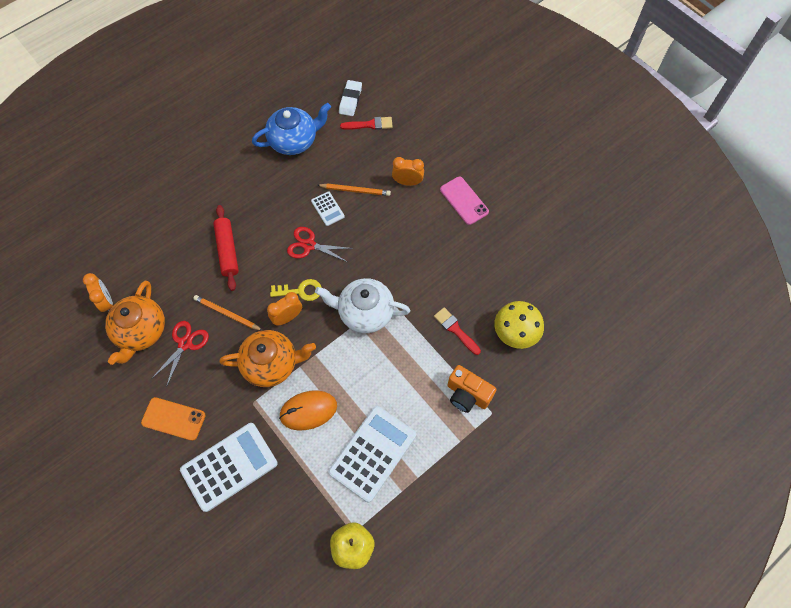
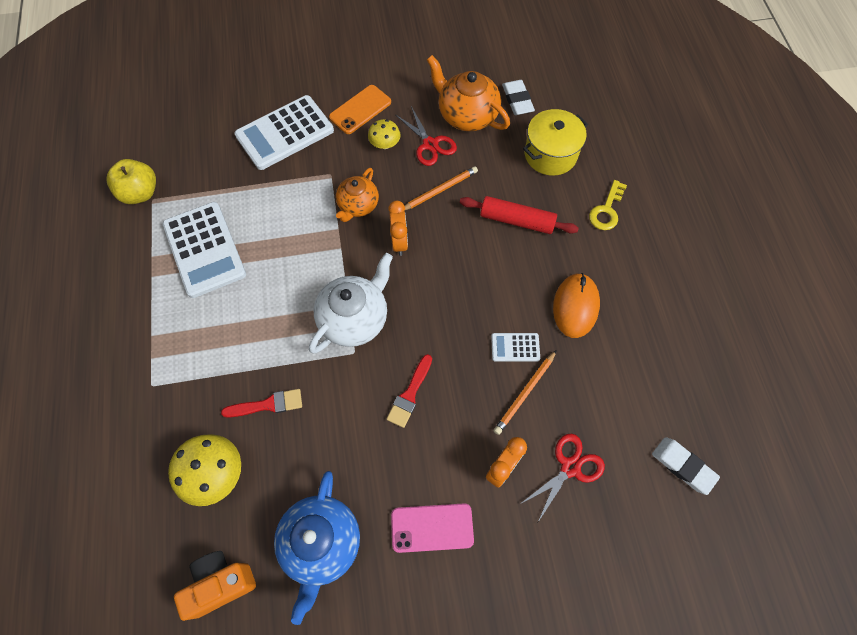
camera: 120 degrees right, 0 degrees up
(106, 302) = (517, 100): orange clock -> white eraser
(154, 255) = (550, 154): none -> yellow pot
(201, 378) = (385, 144): none -> yellow mushroom
(229, 466) = (285, 133): white calculator -> white calculator turned 60 degrees clockwise
(271, 364) = (358, 205): orange teapot -> orange teapot, size x0.65
(294, 141) = (642, 358): blue teapot -> blue teapot (321, 544)
(300, 291) = (423, 268): yellow key -> yellow key (606, 210)
(308, 410) = (287, 215): orange mouse -> orange mouse (575, 306)
(309, 245) = (476, 303): red scissors -> red scissors (570, 467)
(370, 124) = (625, 469): red brush -> red brush (410, 394)
(467, 395) = (189, 372): orange camera -> orange camera (221, 584)

